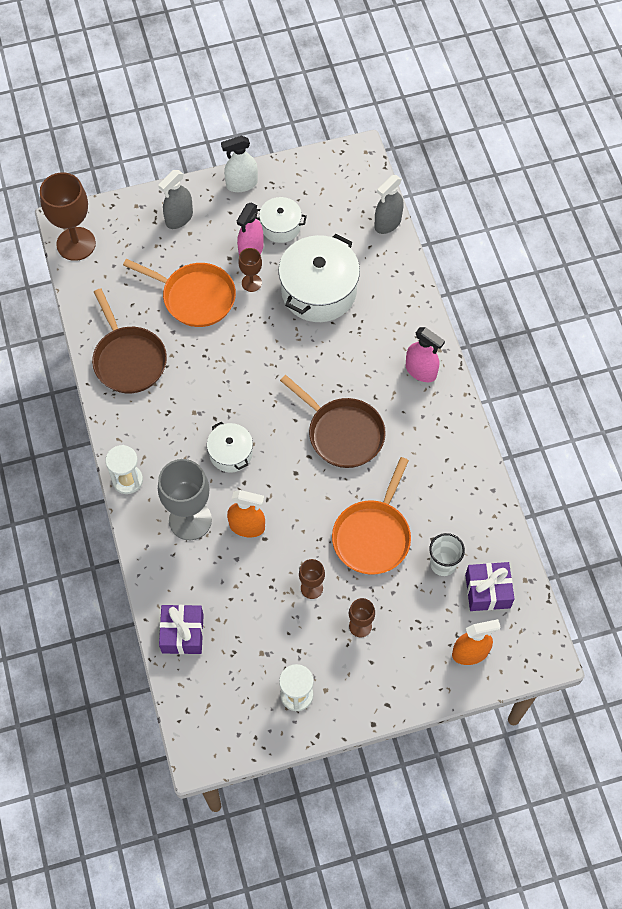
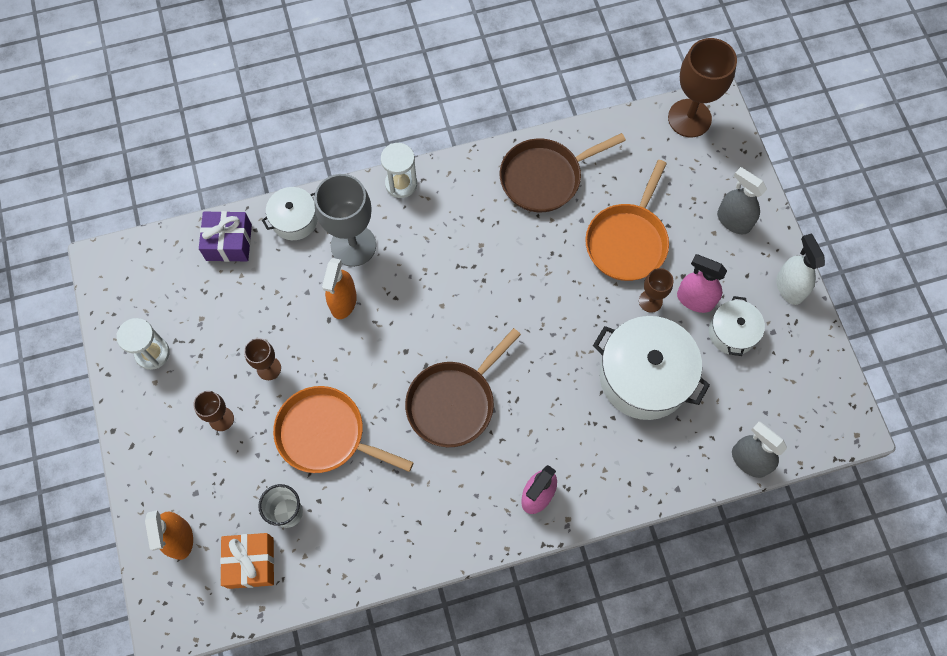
camera: 90 degrees right, 5 degrees up
(231, 453) = (430, 283): white pot -> white pot (294, 220)
(487, 591) = (251, 562): purple gift -> orange gift

